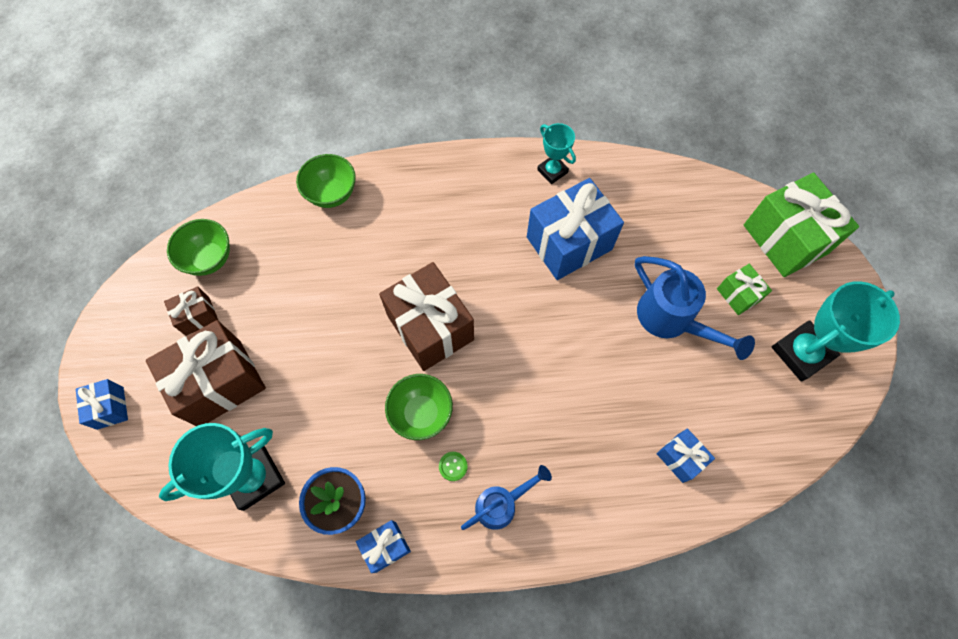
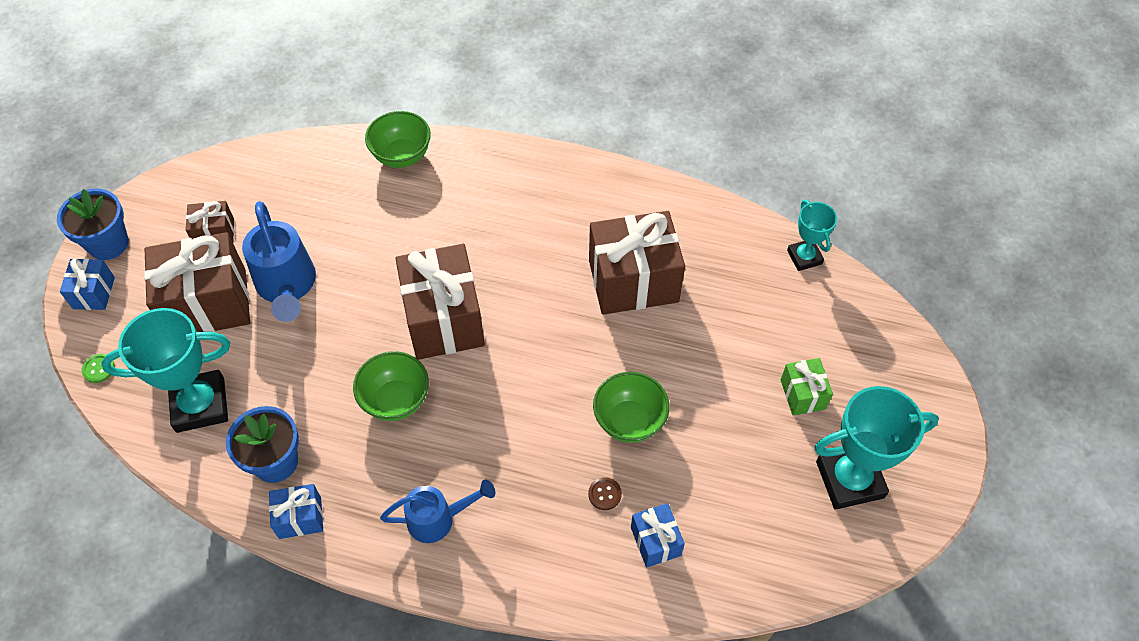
camera: 20 degrees right, 10 degrees down
(103, 357) = (108, 243): none -> blue flower pot
(209, 259) = (251, 182): green bowl -> green bowl (629, 421)
(453, 466) = (404, 464): green button -> green button (98, 369)
(552, 171) = (649, 202): turquoise trophy -> turquoise trophy (804, 257)
(569, 243) = (633, 281): blue gift -> brown gift
(624, 433) = (604, 494): none -> brown button
(672, 320) = (713, 396): blue watering can -> blue watering can (287, 287)
(785, 239) = (887, 353): green gift -> none

